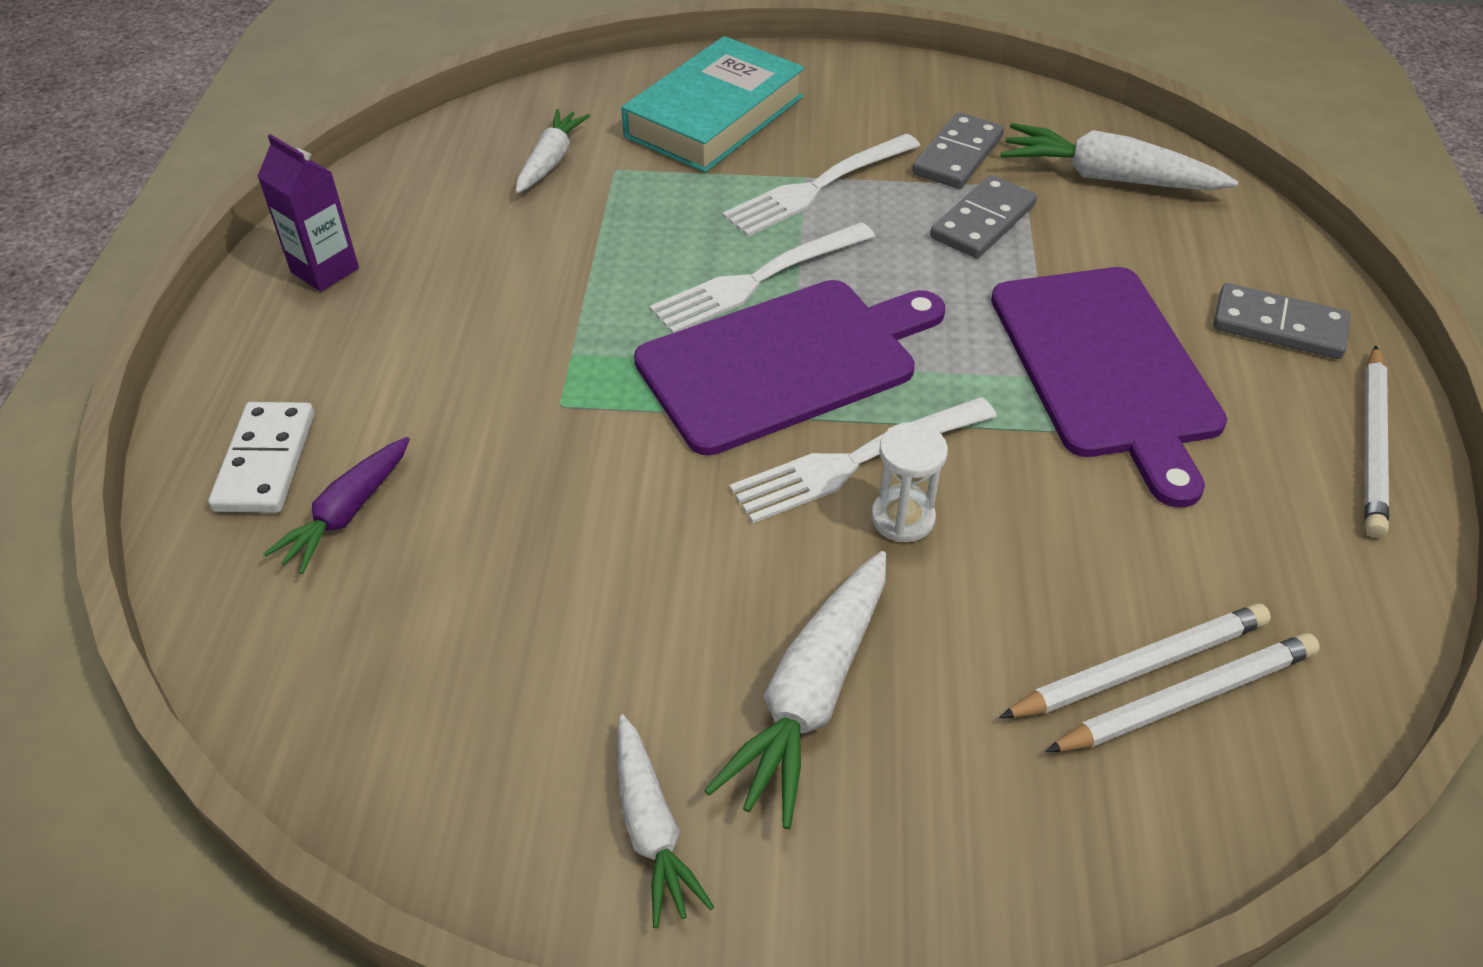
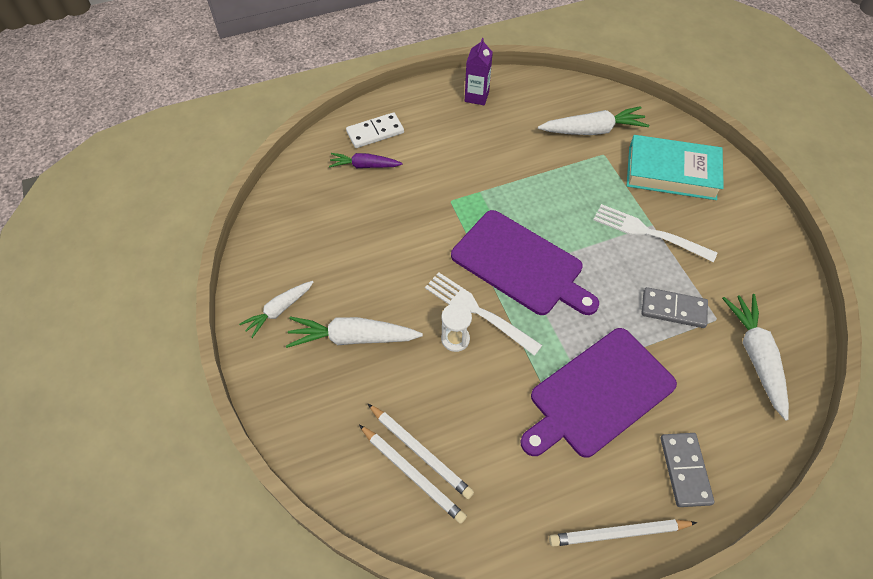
camera: 65 degrees right, 10 degrees up
(551, 161) = (593, 130): white carrot -> white carrot, size x1.56
(758, 280) = (566, 235): white fork -> none
(957, 155) = (720, 281): grey domino -> none

